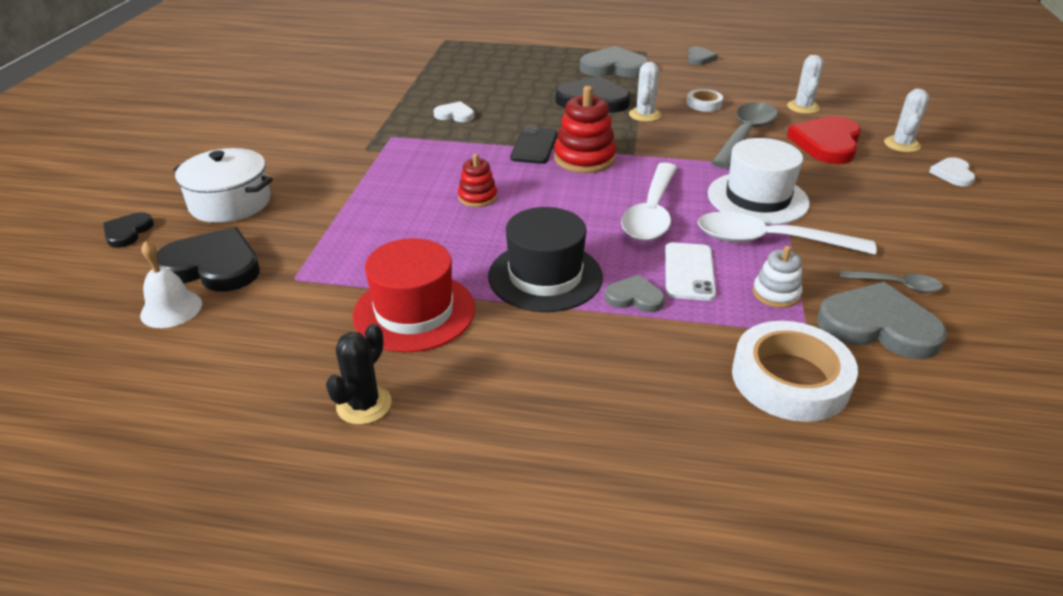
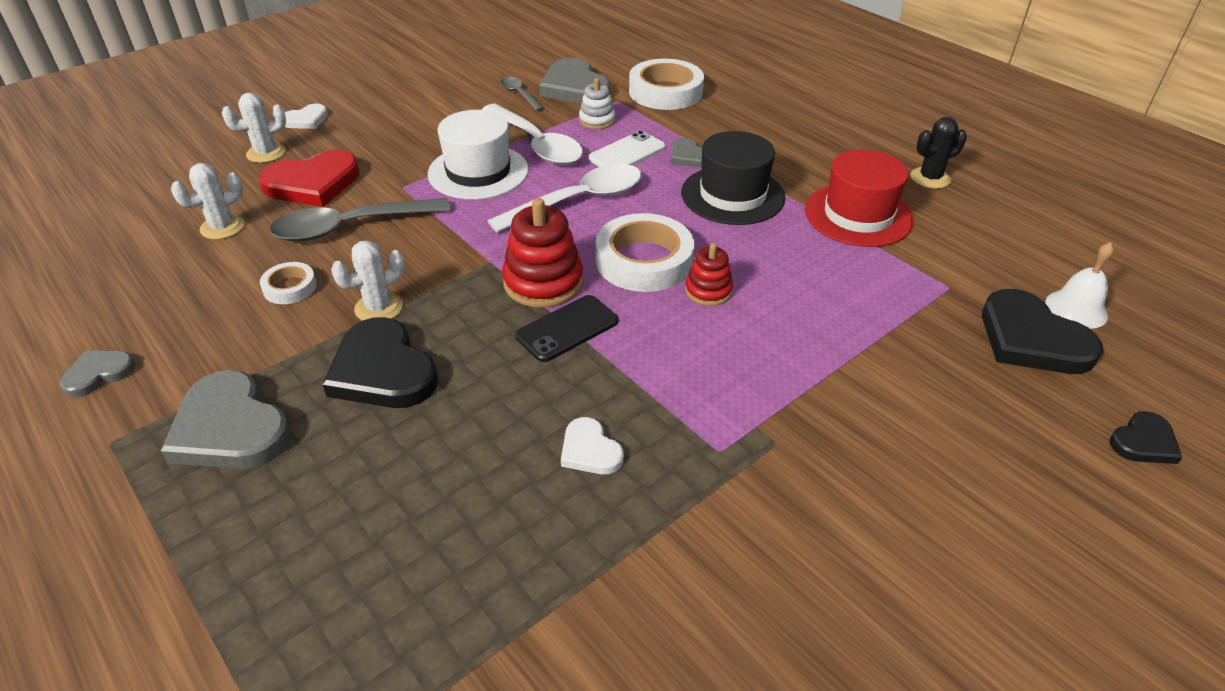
camera: 140 degrees left, 5 degrees up
(230, 203) = (1001, 429): white pot -> none
(543, 196) = (644, 260): none -> white tape

